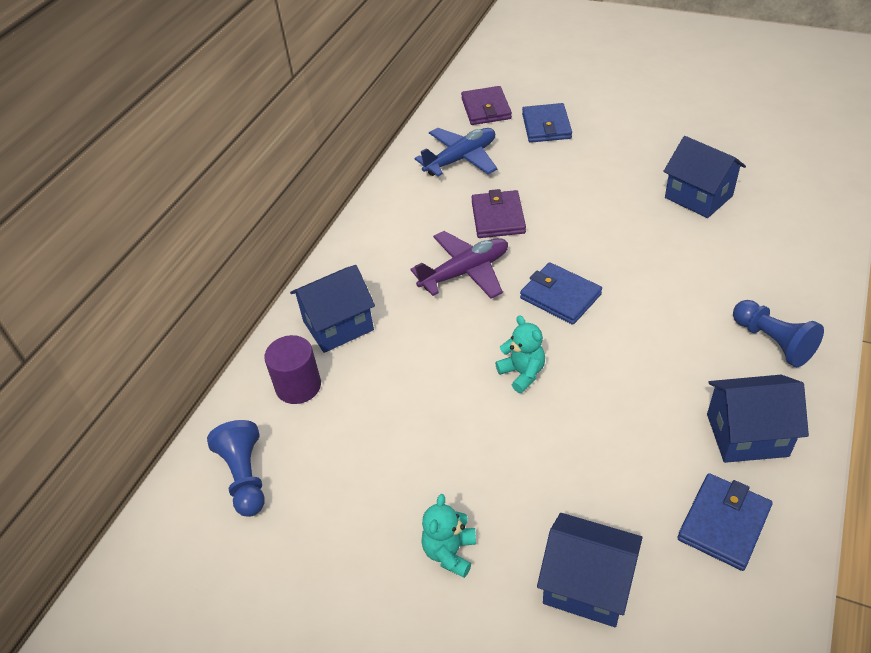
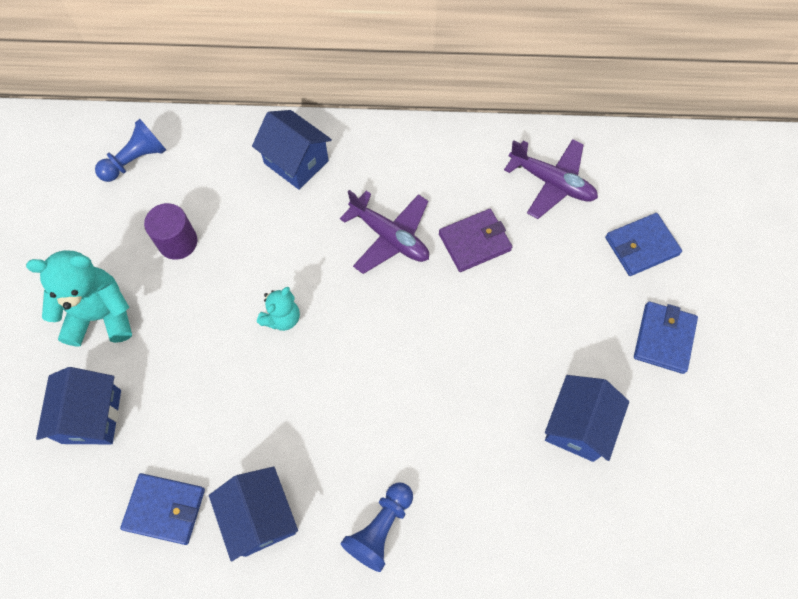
camera: 65 degrees right, 20 degrees up
(298, 386) = (226, 159): purple cylinder -> purple cylinder (178, 242)
(450, 552) = (101, 315): turquoise teddy bear -> turquoise teddy bear, size x1.78
(461, 159) = (551, 182): blue plane -> purple plane
(486, 109) = (647, 179): purple wallet -> none
(560, 296) = (383, 325): blue wallet -> blue wallet (663, 338)

